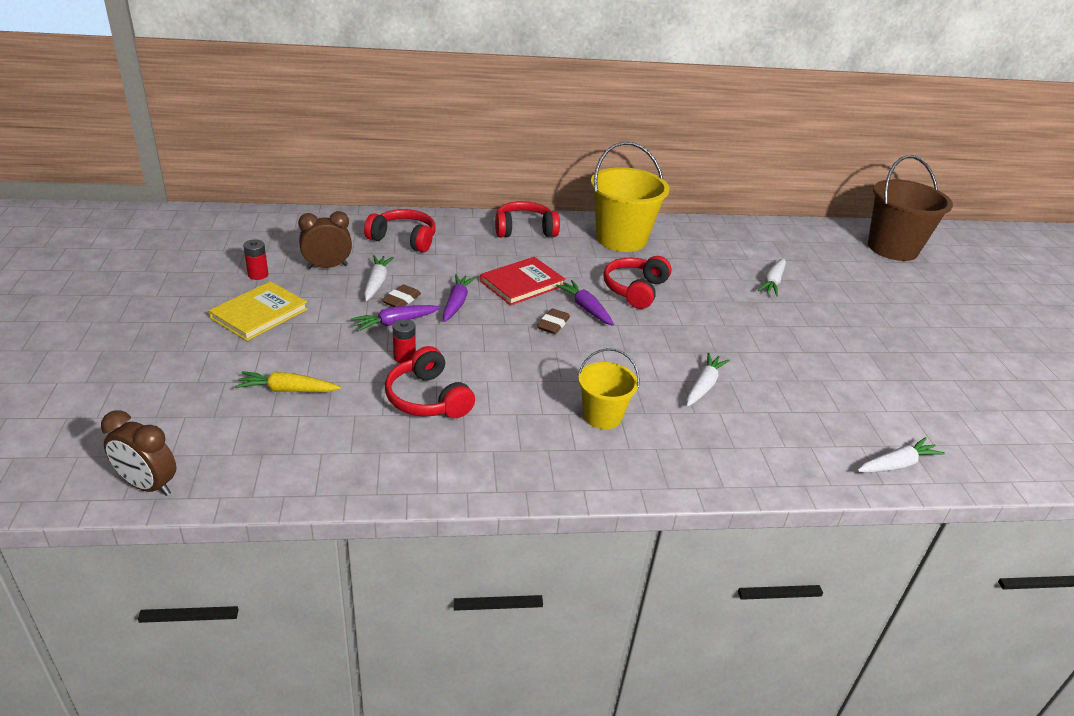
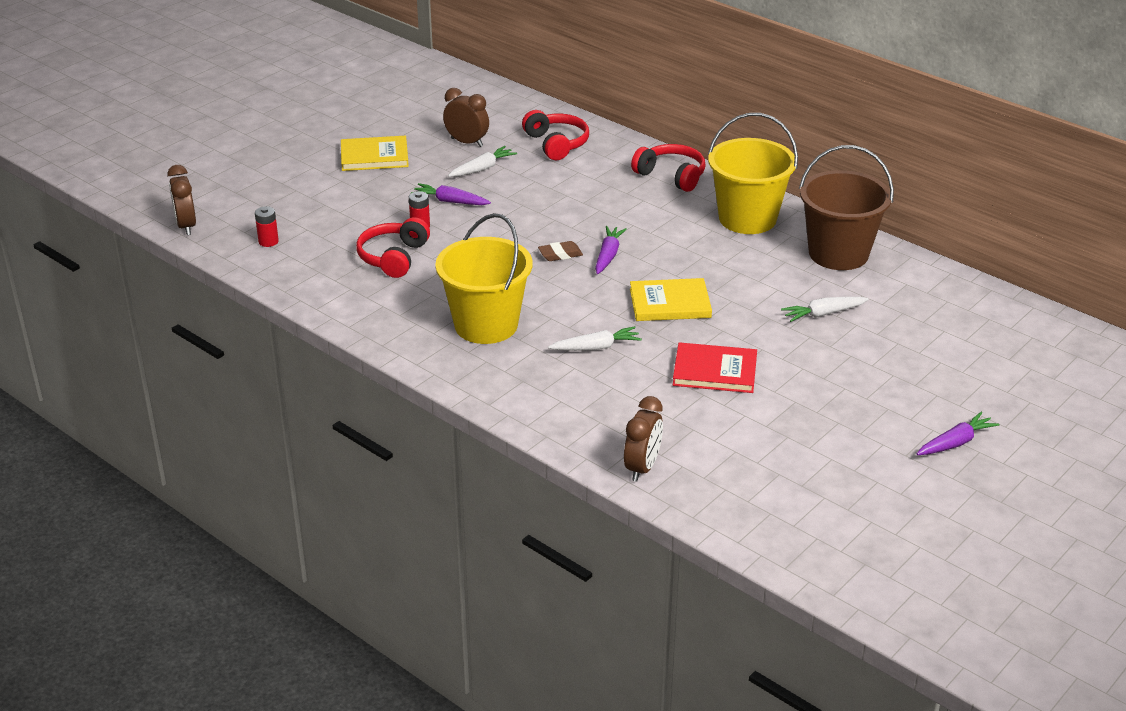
camera: 50 degrees right, 0 degrees up
(258, 275) = (412, 129): red battery -> red battery (268, 241)
(288, 390) = (322, 212): yellow carrot -> none
(401, 300) = (480, 188): brown eraser -> none
(456, 303) = (515, 207): purple carrot -> purple carrot (955, 443)
(522, 283) = (590, 216): red book -> red book (715, 371)
(602, 416) = (486, 325): yellow bucket -> yellow bucket, size x1.77
(635, 290) = (677, 261): red headphones -> none
(685, 323) = (670, 303): none -> yellow book
(892, 248) = (1039, 349): brown bucket -> brown bucket (838, 253)
(896, 464) = (642, 467): white carrot -> brown clock

